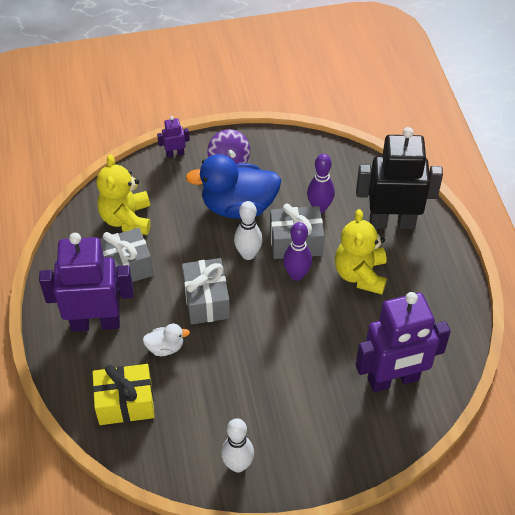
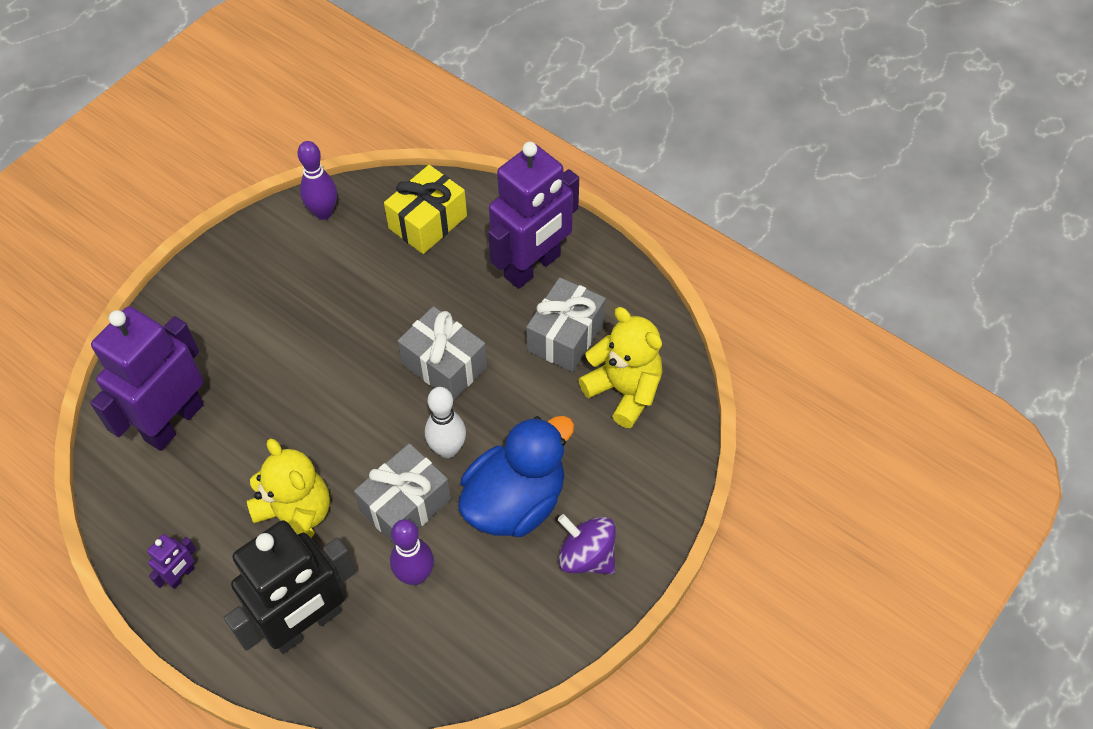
camera: 140 degrees right, 5 degrees up
(165, 347) = (440, 292): white duck -> none
(175, 154) = (663, 516): purple robot -> purple robot (181, 576)
(238, 465) = (274, 243): white bowling pin -> none
(296, 275) = (370, 464): purple bowling pin -> purple bowling pin (323, 212)

